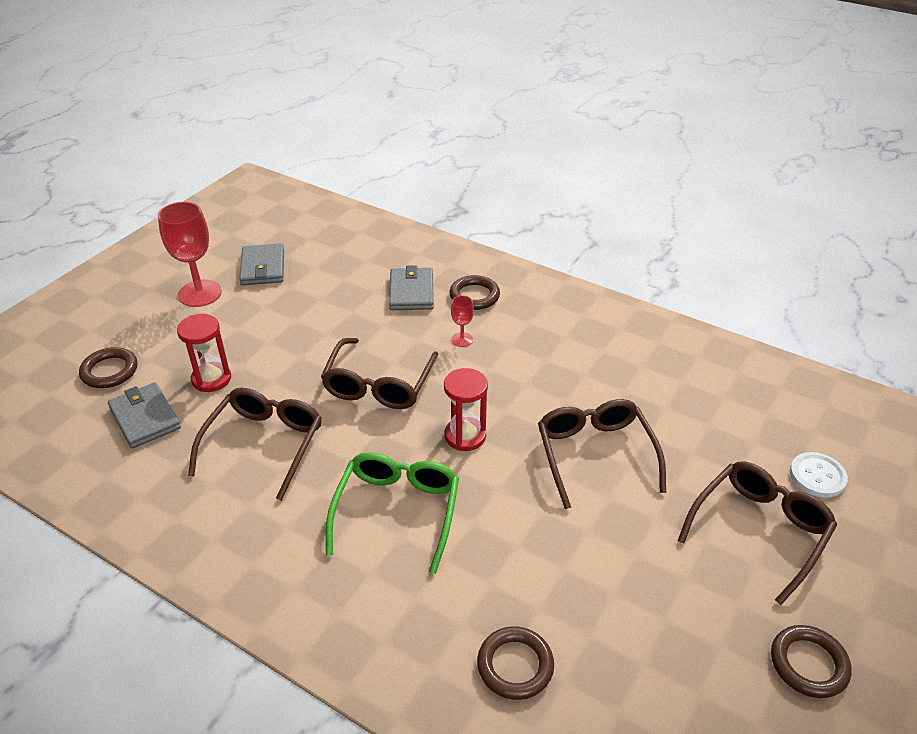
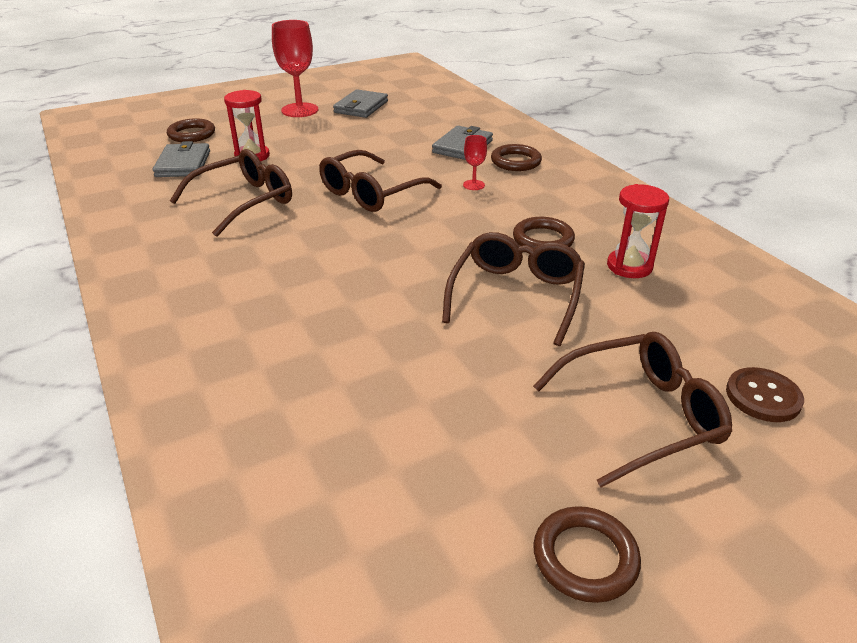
camera: 30 degrees right, 5 degrees down
(397, 511) = (295, 273): green glasses -> none
(465, 436) = (407, 245): red hourglass -> red hourglass (629, 266)
(515, 665) = (271, 415): brown ring -> brown ring (543, 239)
(817, 476) = (763, 396): white button -> brown button

